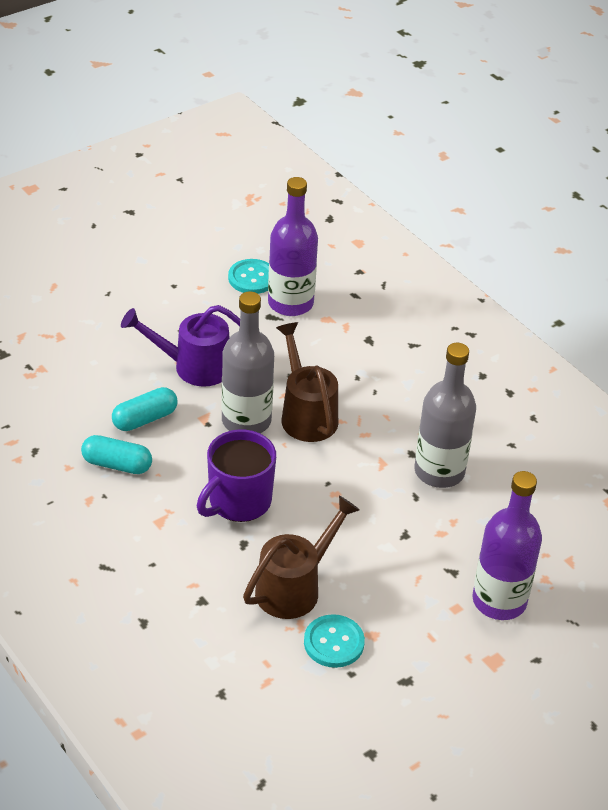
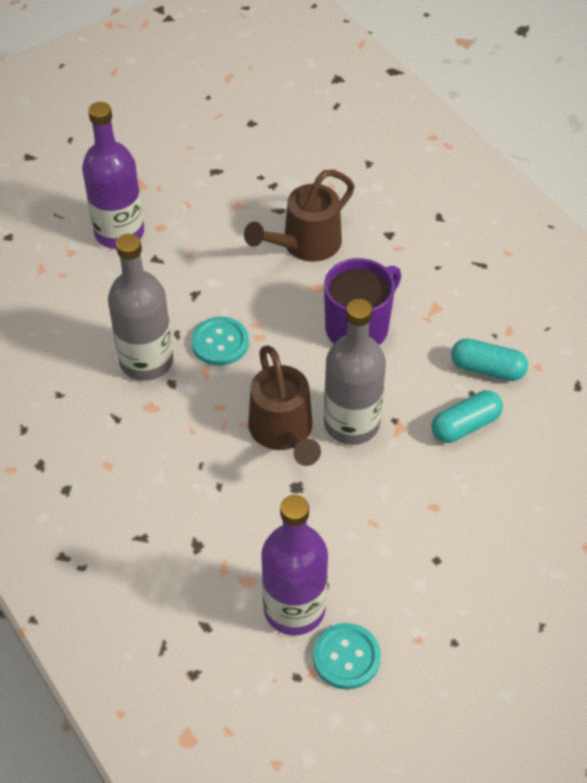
camera: 175 degrees left, 10 degrees up
(193, 366) = (417, 500): purple watering can -> none
(334, 642) = (273, 199): turquoise button -> turquoise button (220, 343)

